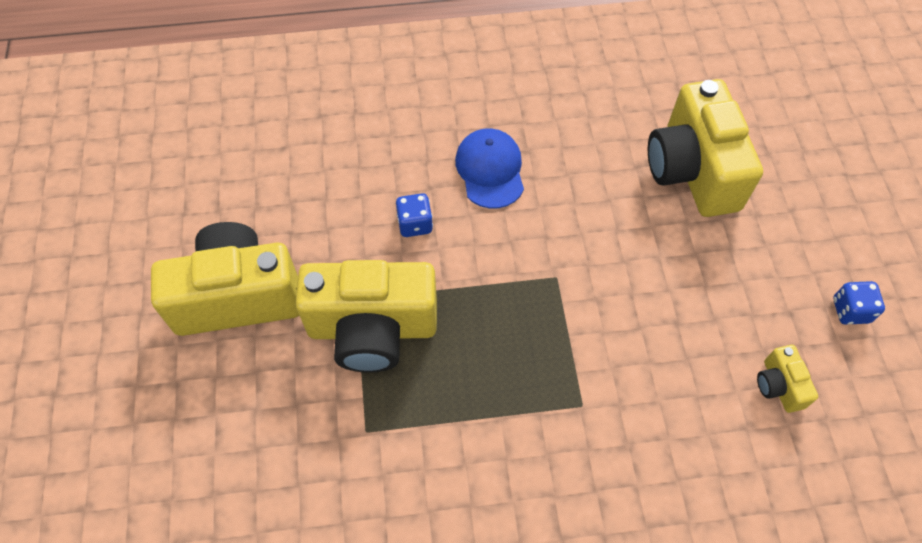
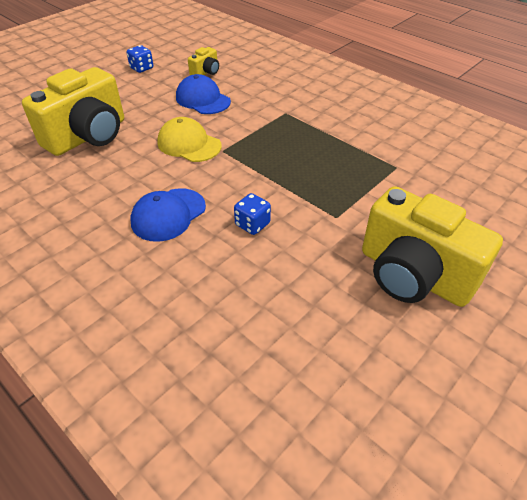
camera: 130 degrees left, 15 degrees down
(372, 329) = (344, 198): yellow camera -> none
(596, 253) = (189, 144): none -> yellow cap
(695, 330) = (203, 99): none -> blue cap

